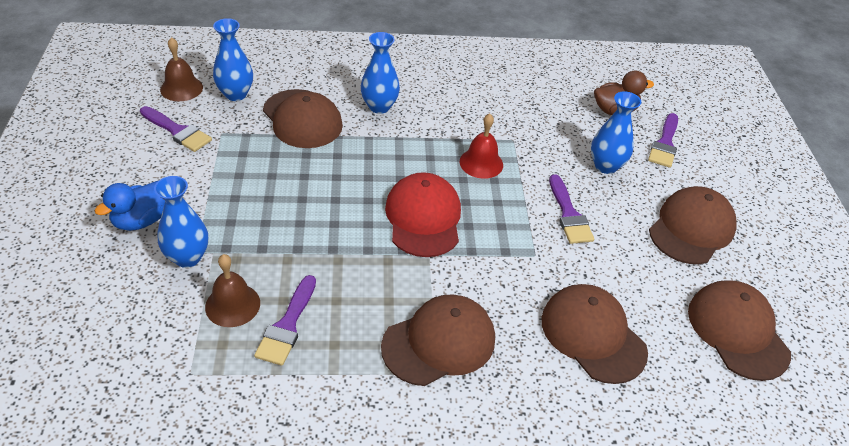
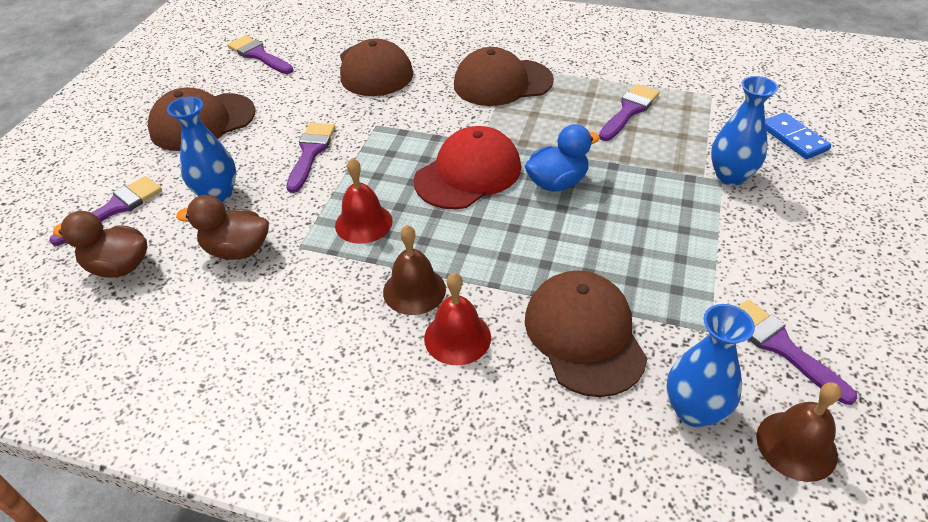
camera: 155 degrees left, 0 degrees up
(110, 318) = (793, 138): none -> blue domino
(141, 220) = (794, 221): blue duck -> blue duck (557, 183)
(232, 305) = (679, 131): brown bell -> brown bell (414, 290)
(379, 107) = (457, 337): blue vase -> red bell
(423, 218) = (468, 174): red cap -> red cap turned 150 degrees counterclockwise
(552, 131) = (237, 250): none -> brown duck
(737, 331) = (258, 55): brown cap -> purple brush

